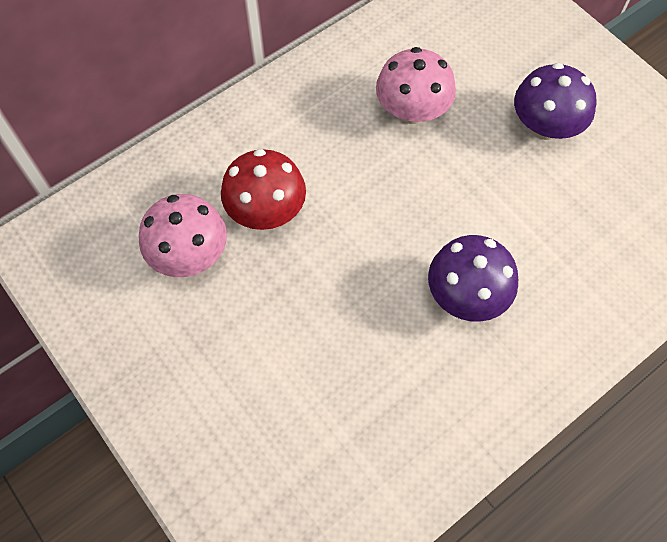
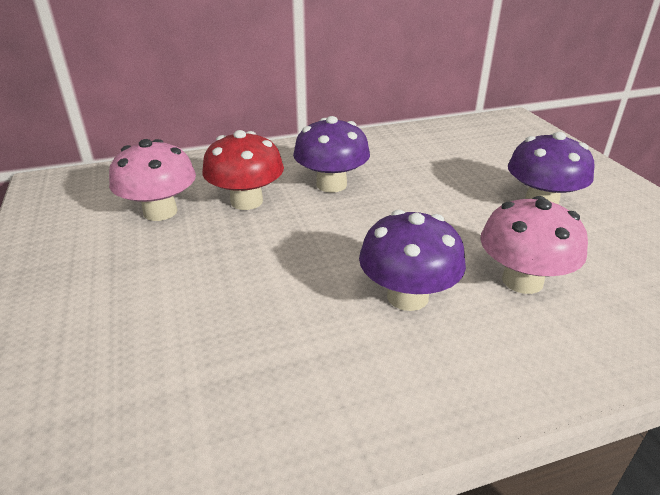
camera: 20 degrees right, 30 degrees down
(337, 156) = (331, 184): none -> purple mushroom
(412, 111) = (413, 173): pink mushroom -> pink mushroom (522, 280)

